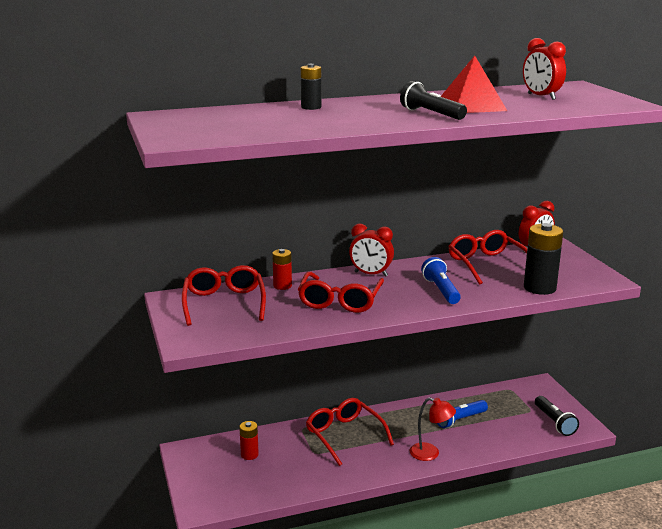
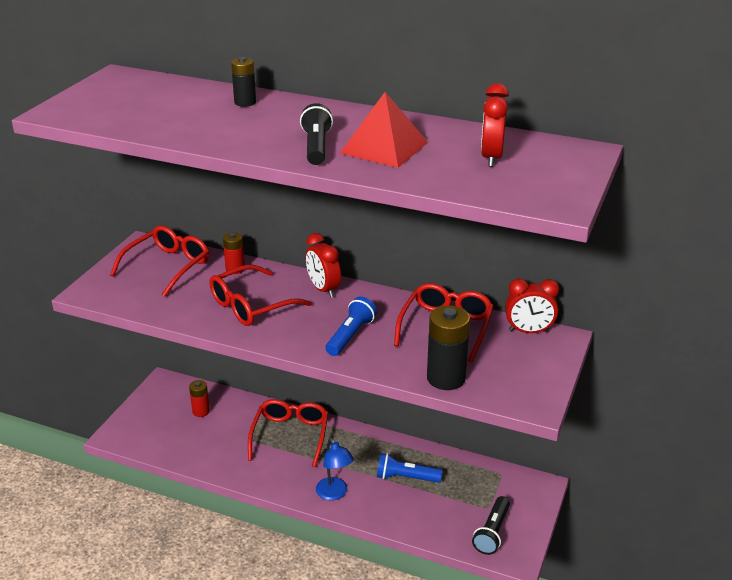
camera: 40 degrees right, 10 degrees up
(430, 453) = (334, 494): red lamp -> blue lamp

